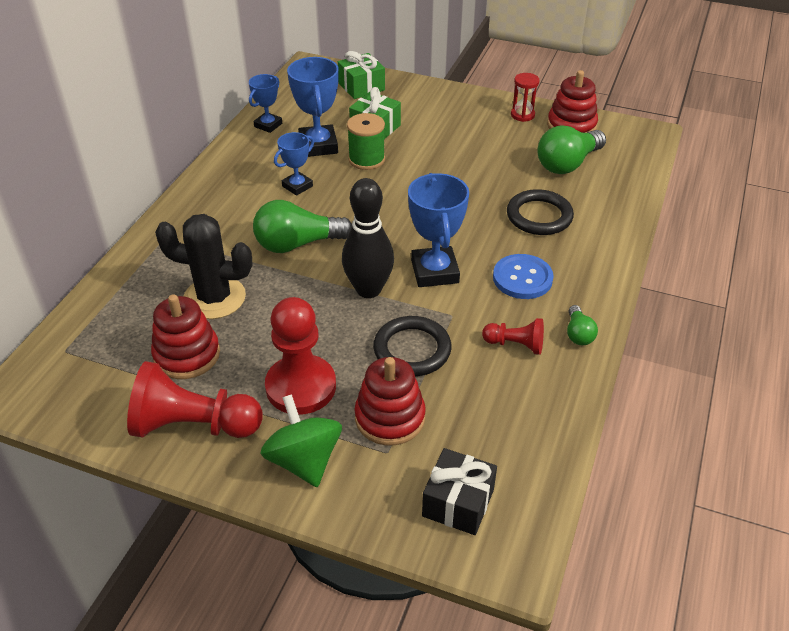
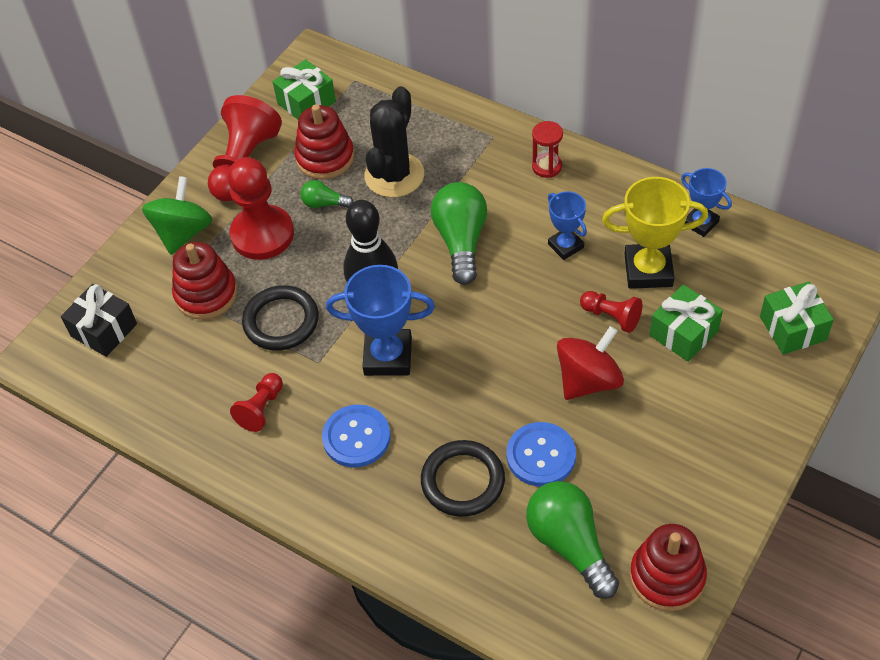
camera: 105 degrees right, 10 degrees up
(95, 387) = (306, 102): none -> green gift
(304, 460) = (183, 233): green spinning top -> green spinning top turned 60 degrees counterclockwise
(318, 145) = (648, 270): blue trophy -> yellow trophy
(366, 159) = (611, 316): green spool -> red pawn
(429, 166) = (588, 380): none -> red spinning top
(502, 182) = (541, 455): none -> blue button
(522, 115) = (702, 517): red hourglass -> red hourglass (547, 167)
(578, 334) = (259, 470): green light bulb -> green light bulb (324, 203)

